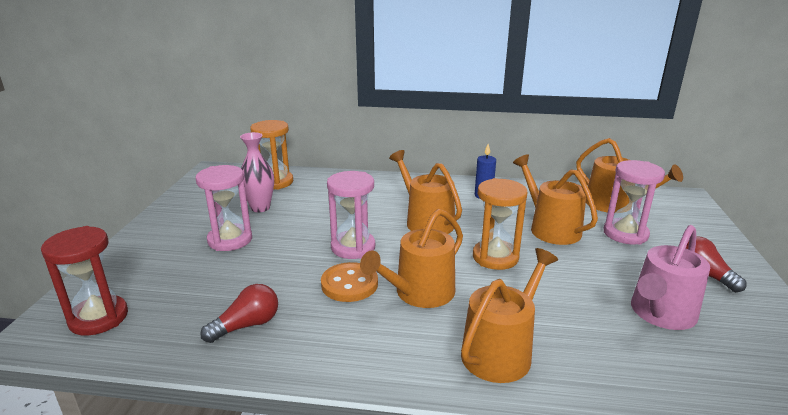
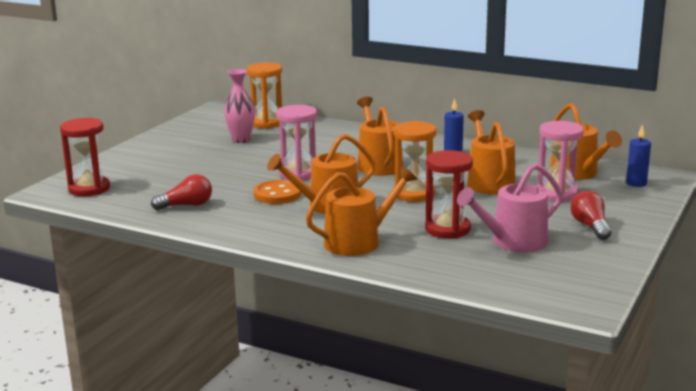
camera: 20 degrees right, 5 degrees down
(230, 240) = (203, 158): pink hourglass -> none
(577, 306) = (447, 229): none -> red hourglass
(674, 209) = (636, 183): none -> blue candle

